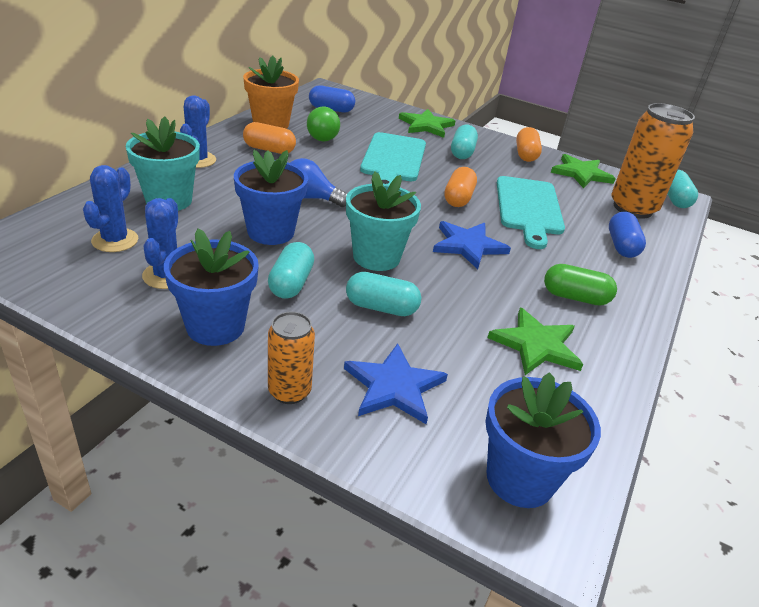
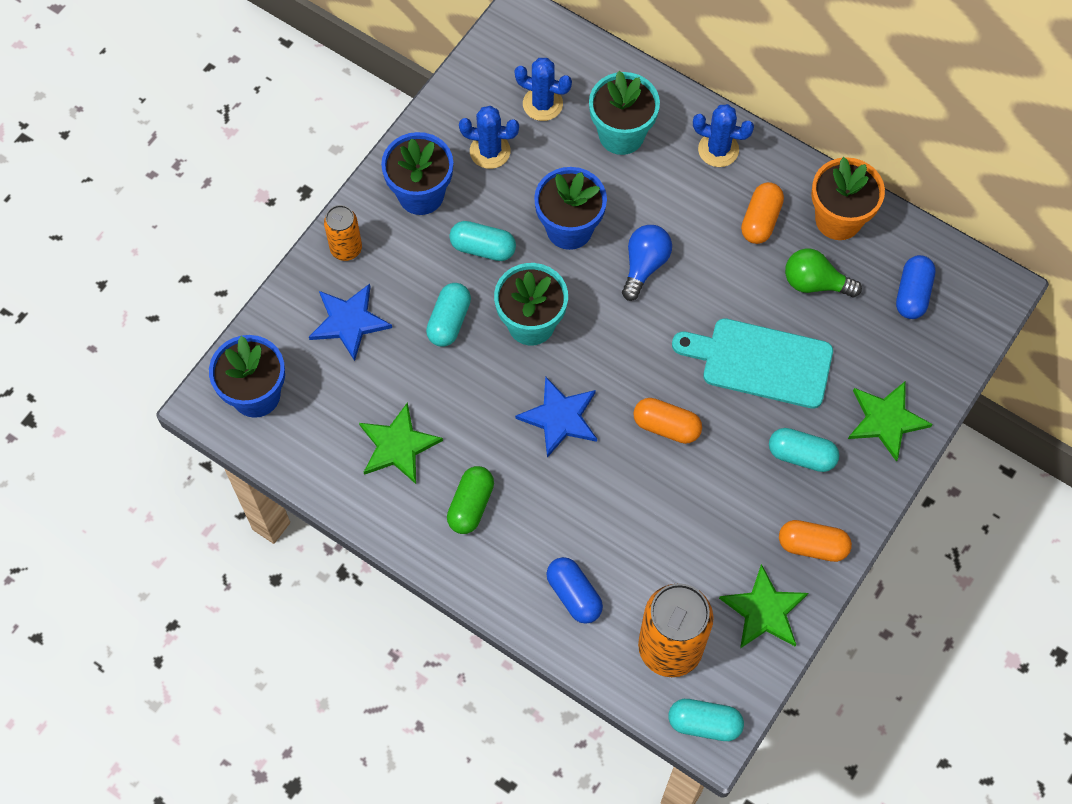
camera: 100 degrees right, 30 degrees up
(529, 208) = (652, 507): turquoise cutting board -> none
(621, 246) = (574, 595): blue capsule -> blue capsule turned 45 degrees clockwise

